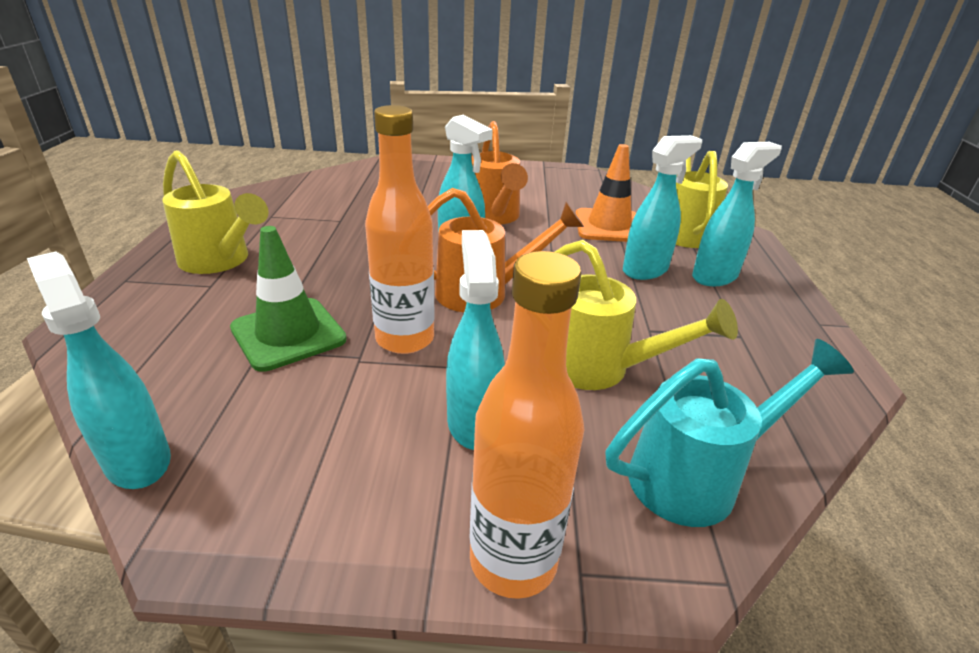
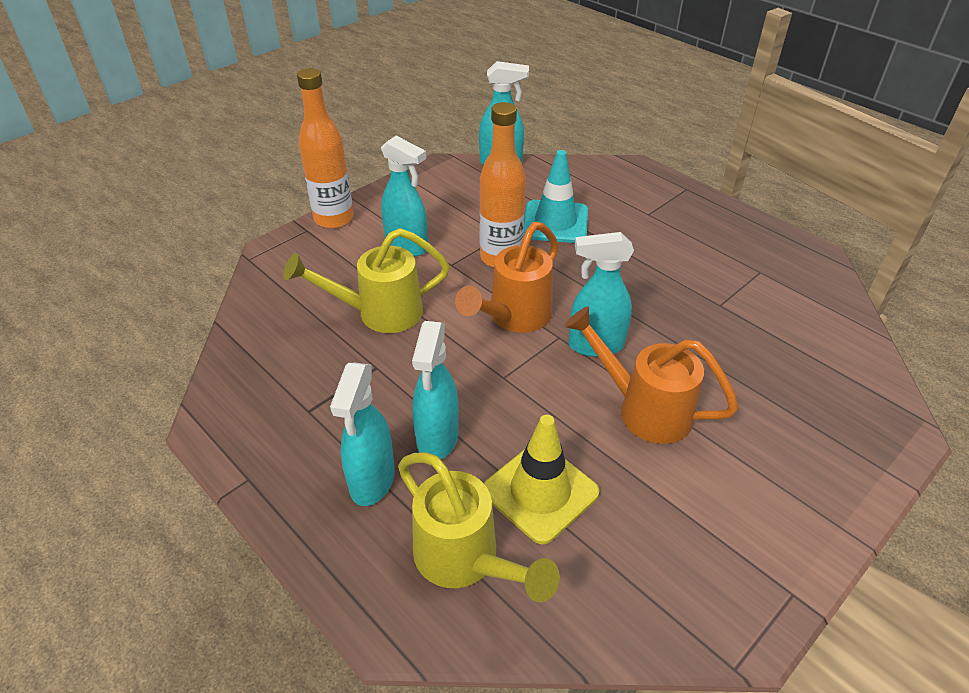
camera: 135 degrees right, 10 degrees up
(220, 262) = (682, 225): yellow watering can -> none
(288, 334) = (555, 222): green traffic cone -> turquoise traffic cone
(609, 226) = (540, 492): orange traffic cone -> yellow traffic cone
(698, 476) = (282, 289): turquoise watering can -> none

